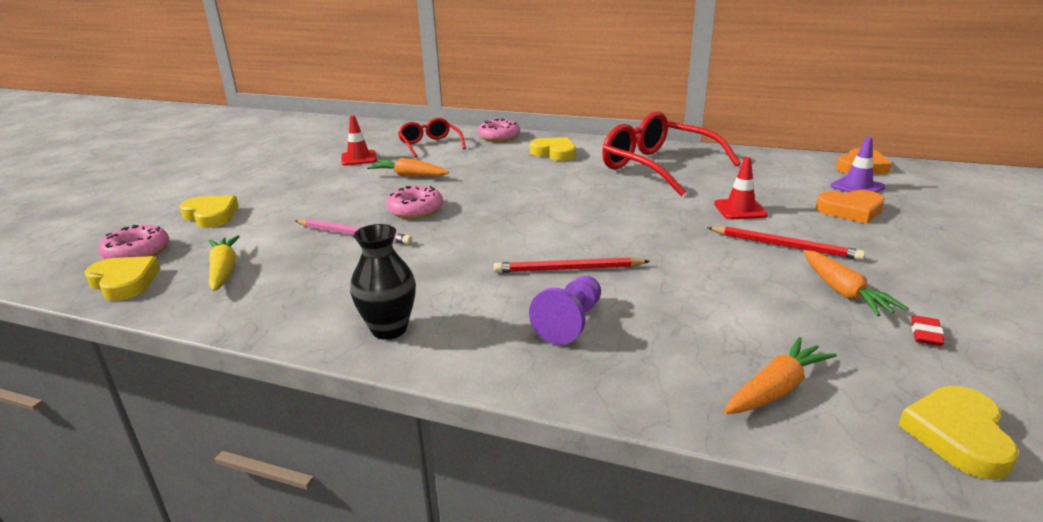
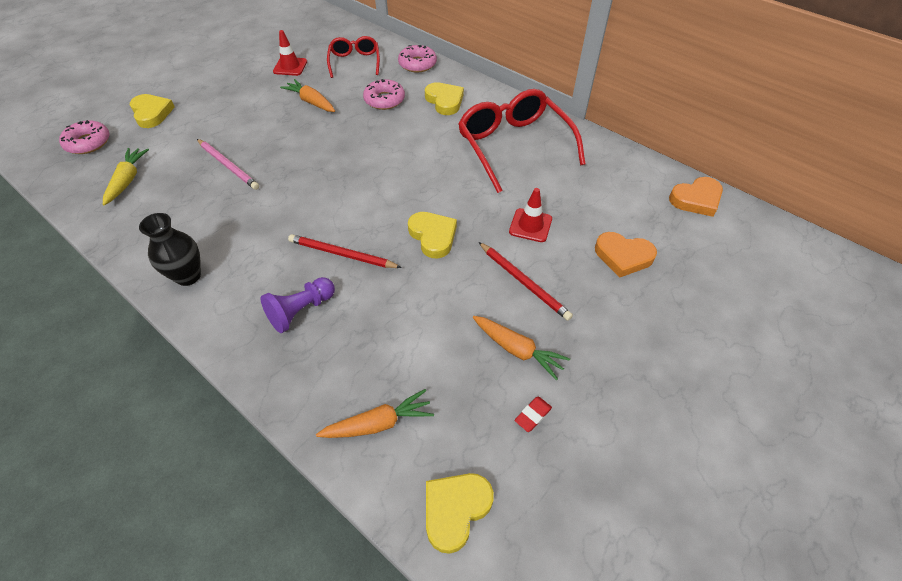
camera: 20 degrees right, 25 degrees up
(124, 282) = (67, 173): yellow heart -> yellow heart (433, 236)
(415, 209) = (287, 148): pink donut -> pink donut (384, 100)
(843, 292) = (517, 350): orange carrot -> orange carrot turned 60 degrees counterclockwise
(857, 187) = (662, 226): purple traffic cone -> none

